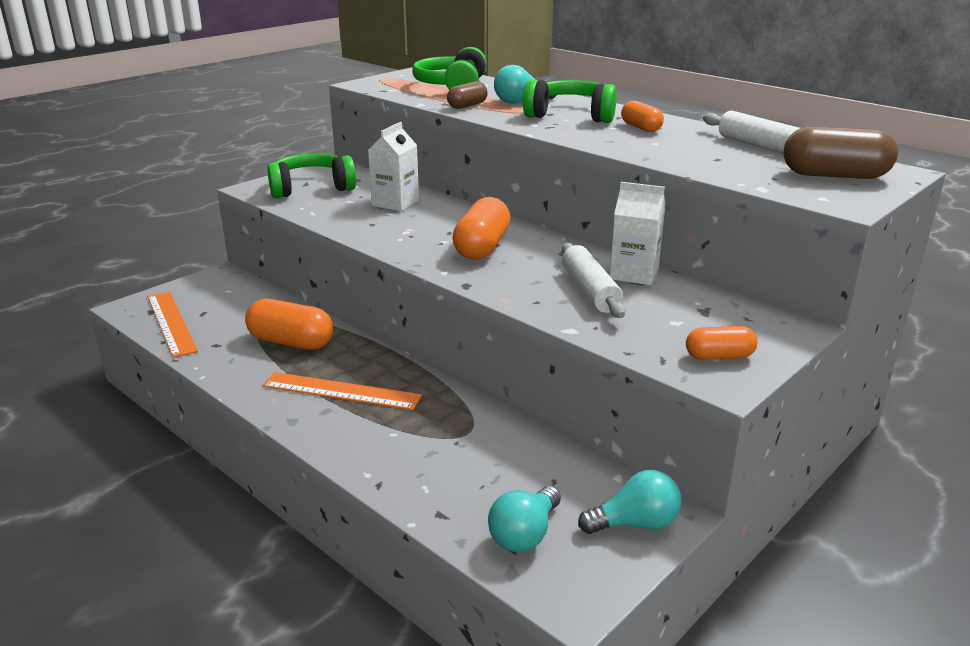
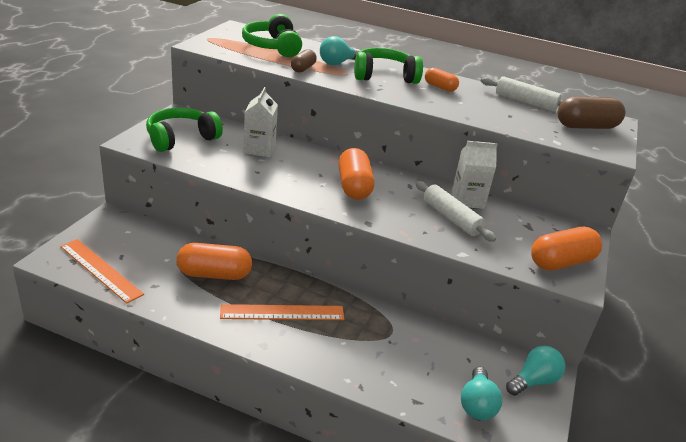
camera: 25 degrees left, 5 degrees up
(719, 356) = (561, 262): orange capsule -> orange capsule, size x1.71

